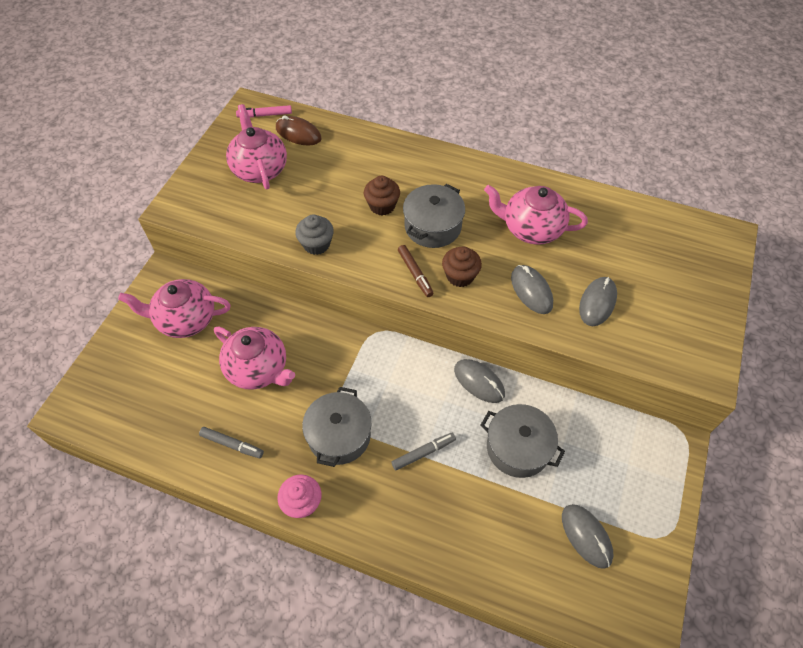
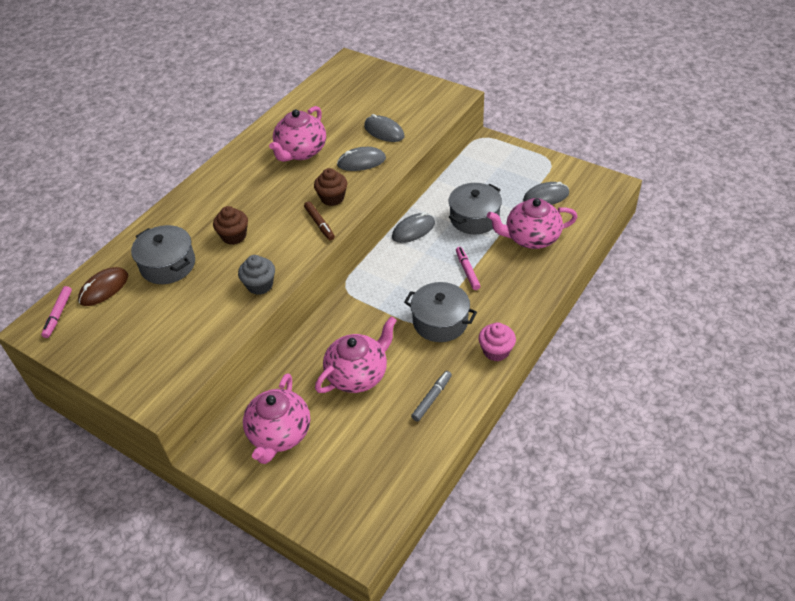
camera: 75 degrees left, 10 degrees down
(259, 169) = (139, 323): pink teapot -> pink teapot (531, 238)
(415, 273) = (319, 224): brown marker -> brown marker turned 75 degrees clockwise
(423, 453) = (467, 271): grey marker -> pink marker
(432, 226) = (273, 207): grey pot -> grey pot (168, 265)

